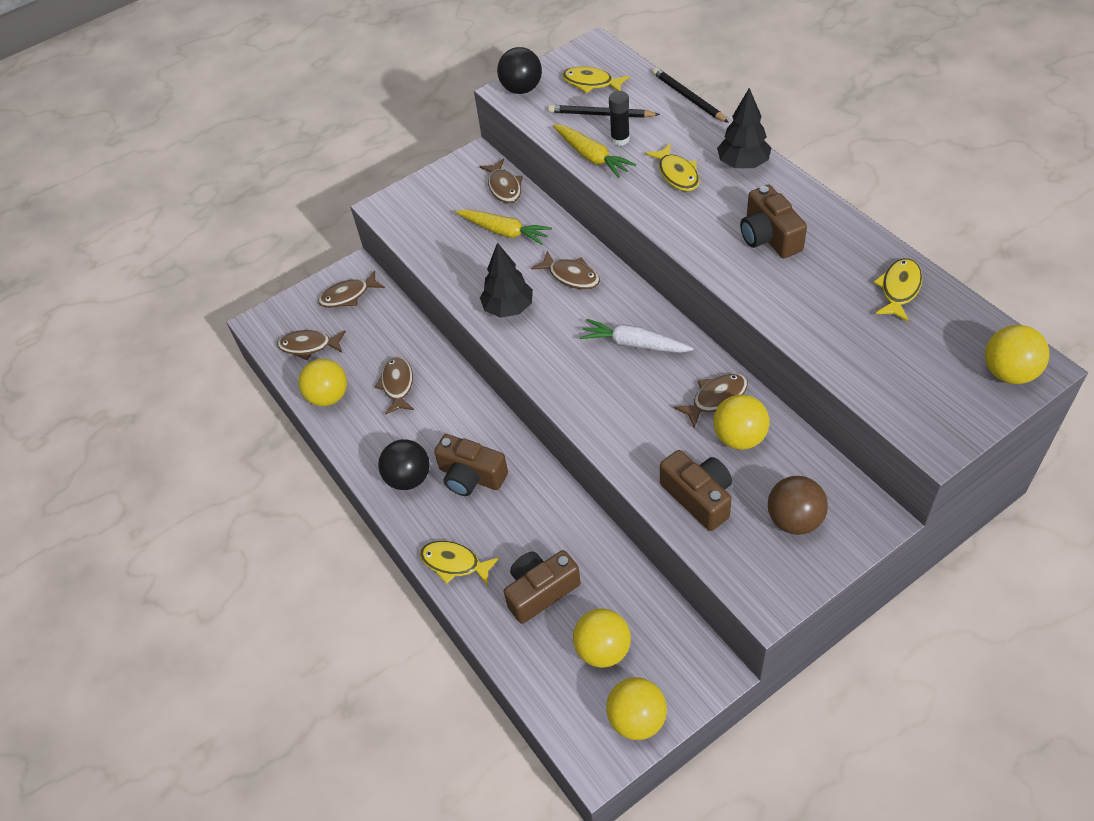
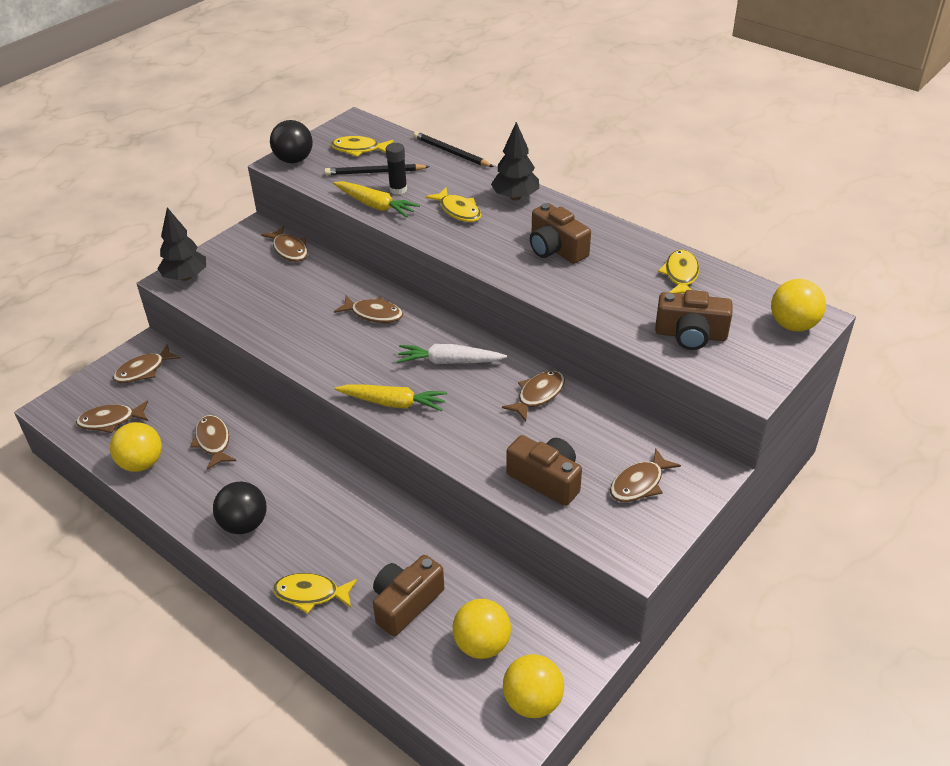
camera: 20 degrees left, 10 degrees down
(471, 476) = (309, 512): brown camera -> brown camera (690, 335)
(504, 231) = (299, 286): yellow carrot -> yellow carrot (393, 403)
(508, 308) = (319, 348): black tree -> black tree (185, 277)
(739, 437) = (569, 424): yellow ball -> none
(794, 520) = (639, 483): brown ball -> brown fish

